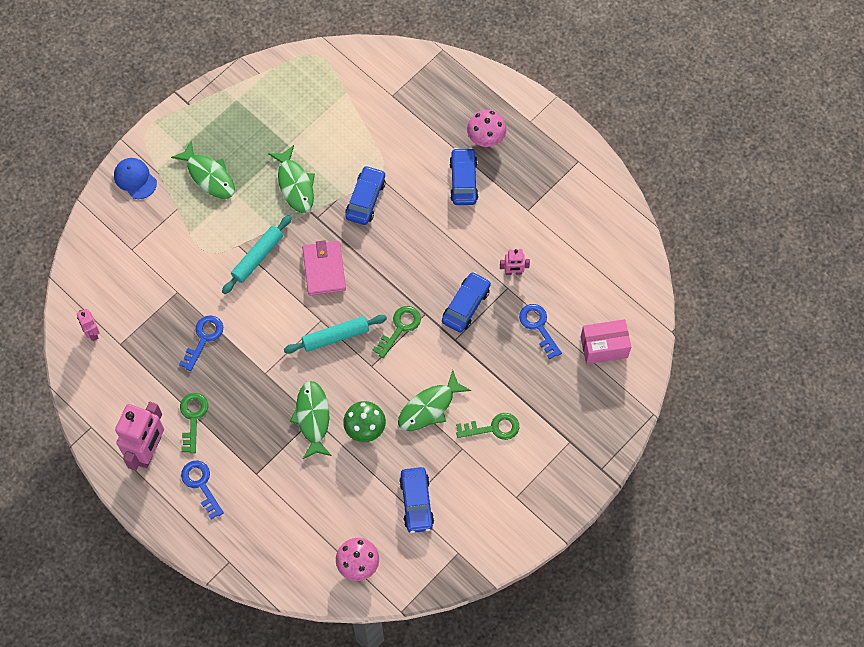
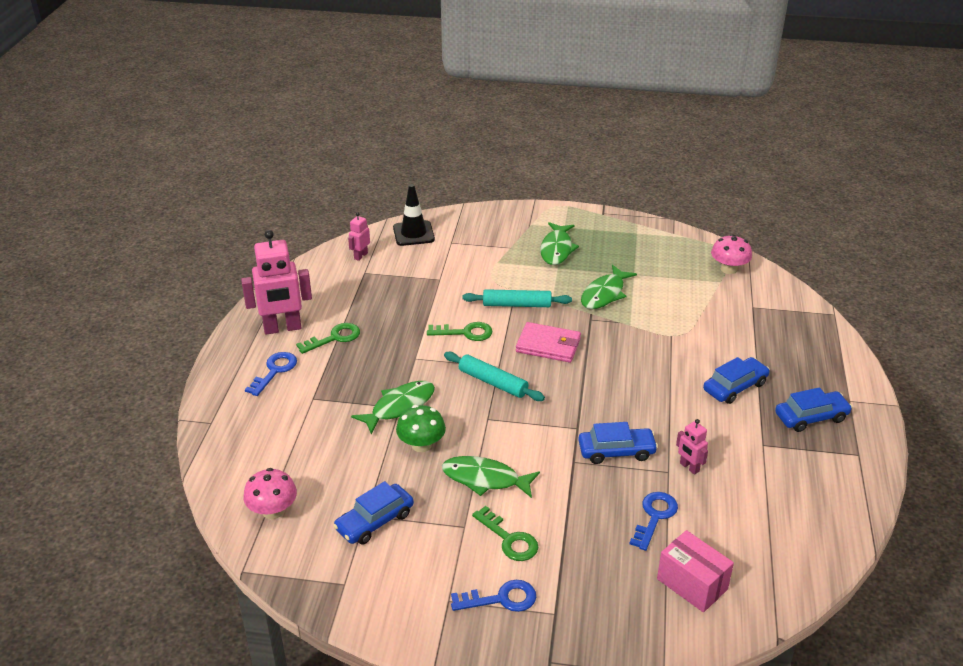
camera: 55 degrees right, 30 degrees down
(93, 271) = (413, 233): none -> black traffic cone
(135, 179) = (511, 218): blue cap -> none
(204, 339) = (412, 311): blue key -> blue key (501, 599)
(324, 269) = (548, 345): pink wallet -> pink wallet turned 60 degrees clockwise
(365, 199) = (641, 337): blue car -> blue car (811, 417)
(400, 328) = (544, 418): green key -> green key (465, 333)
(486, 137) = (794, 380): pink mushroom -> pink mushroom (728, 269)

